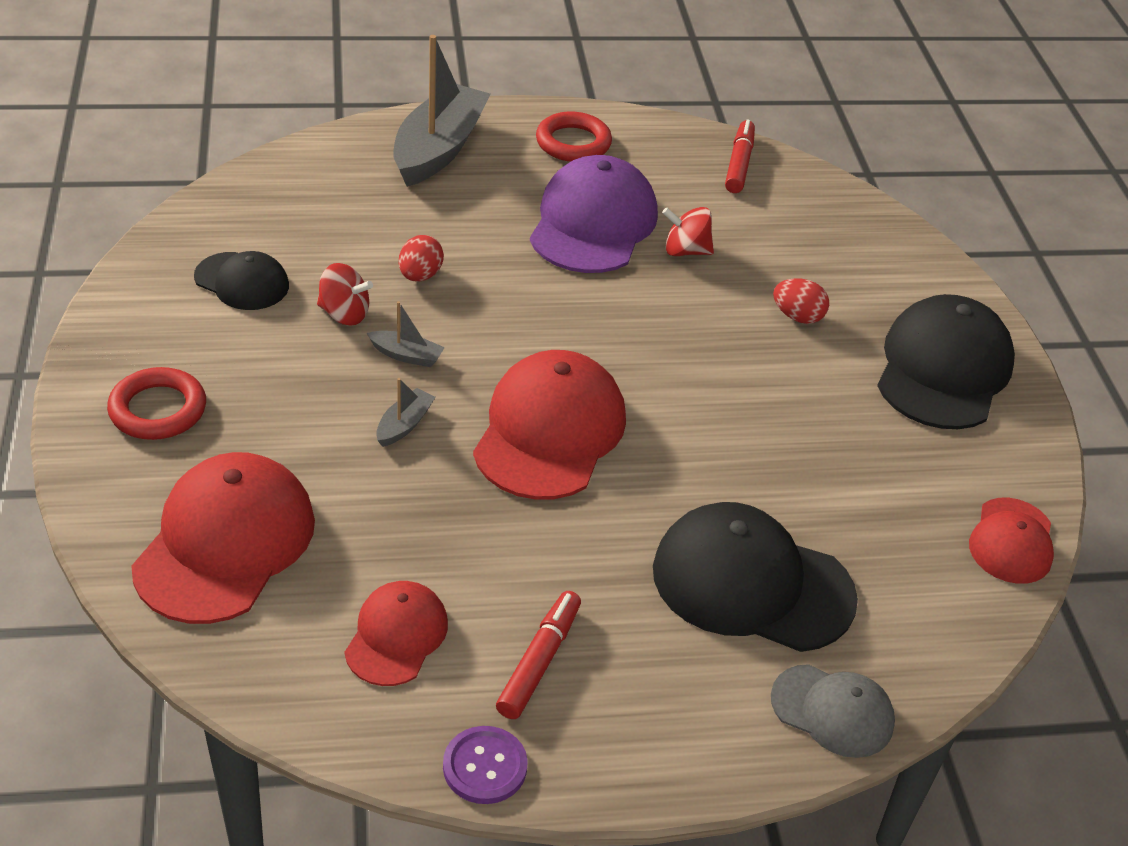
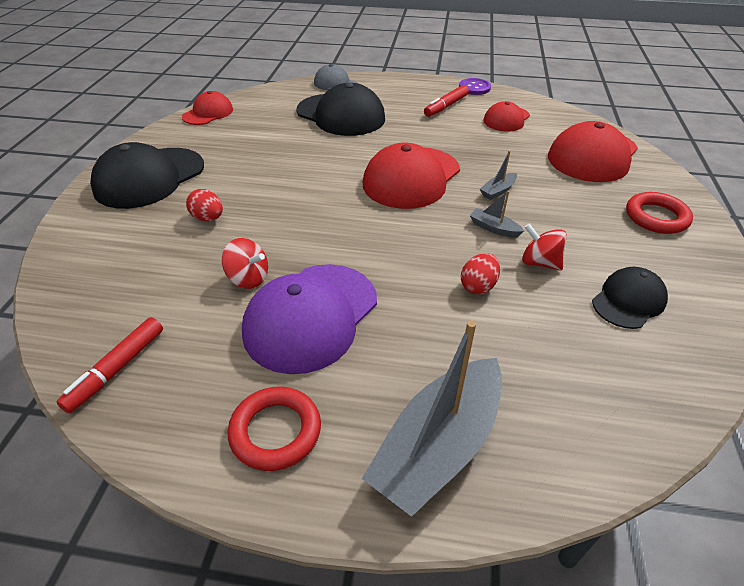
camera: 160 degrees left, 0 degrees up
(242, 282) = (628, 301): black cap -> black cap turned 90 degrees clockwise

